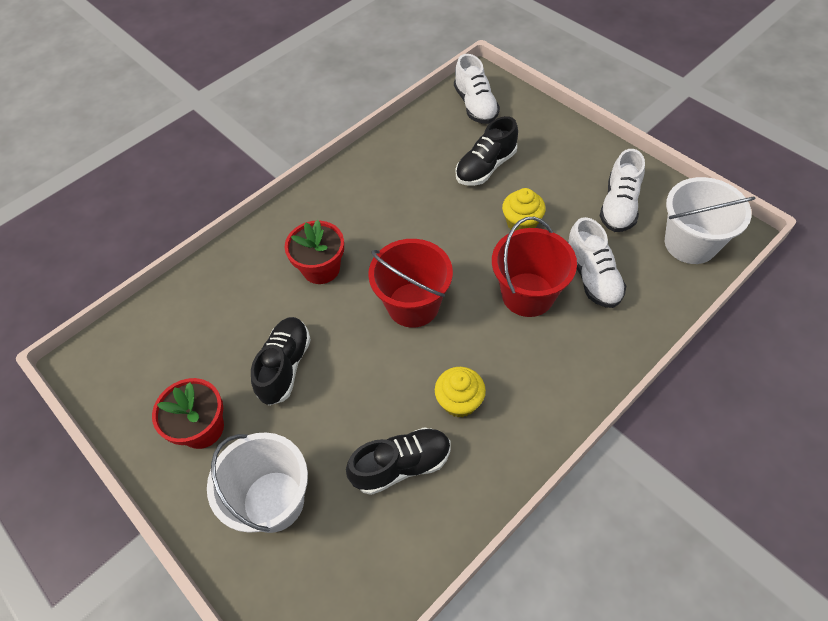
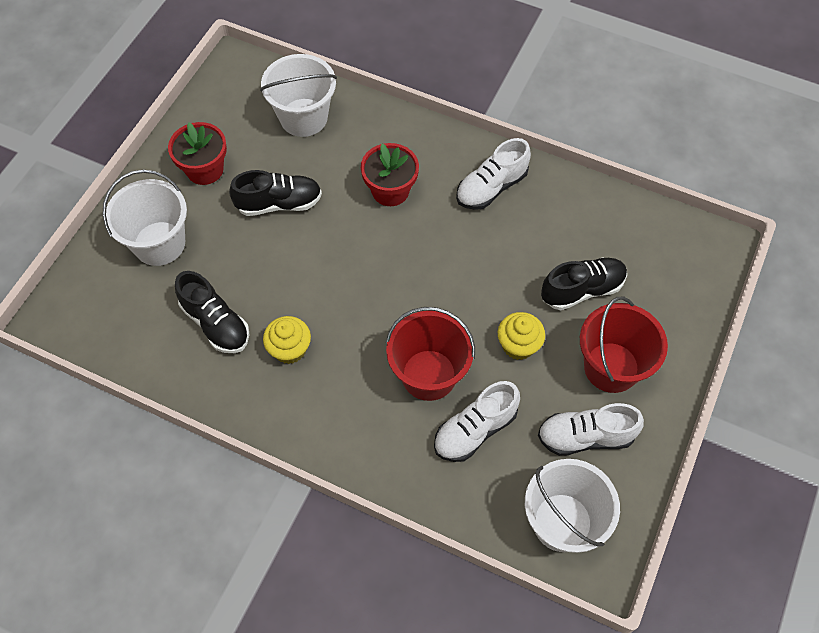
camera: 65 degrees right, 5 degrees up
(193, 316) = (303, 117): none -> white bucket
(413, 305) = (378, 279): red bucket -> red bucket (611, 367)
(475, 105) = (672, 252): white shoe -> white shoe (491, 187)
(486, 167) = (582, 290): black shoe -> black shoe turned 135 degrees clockwise

